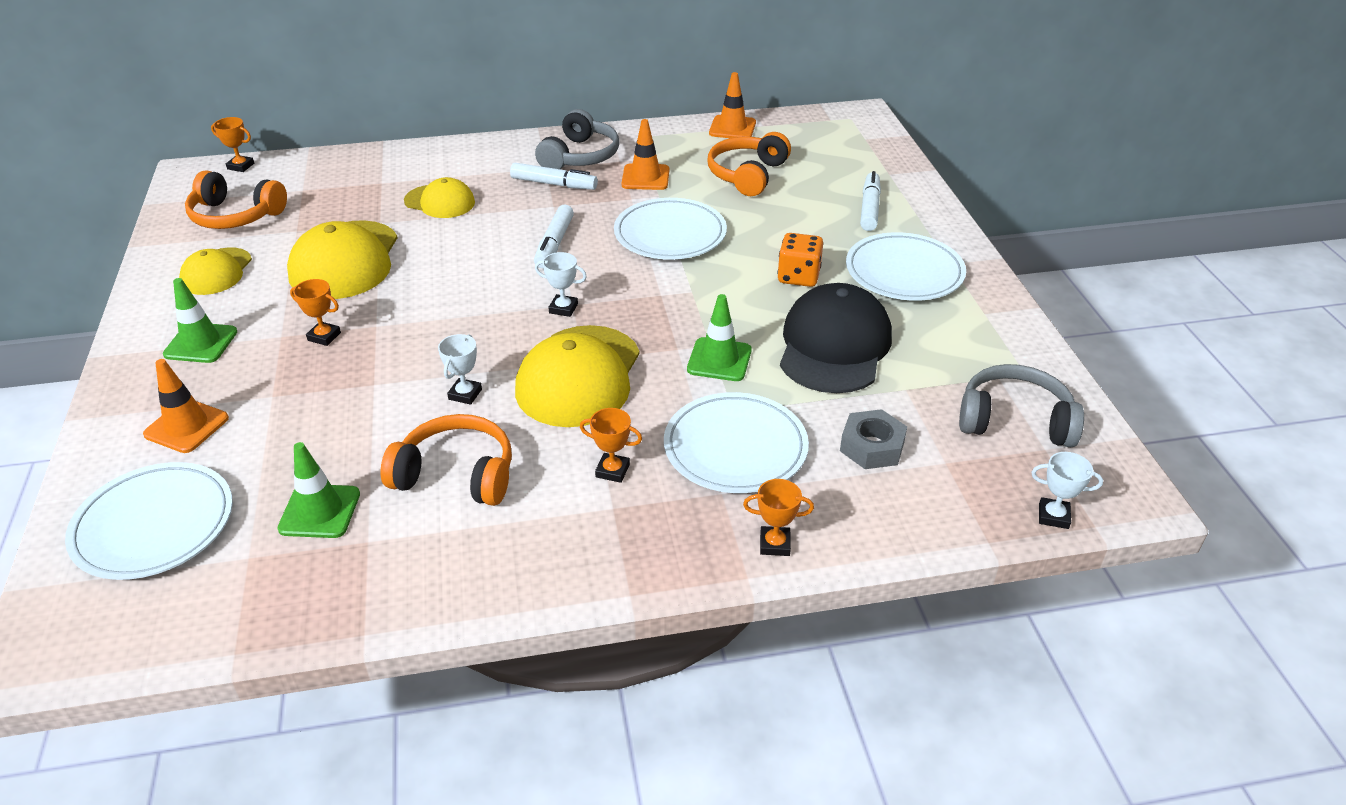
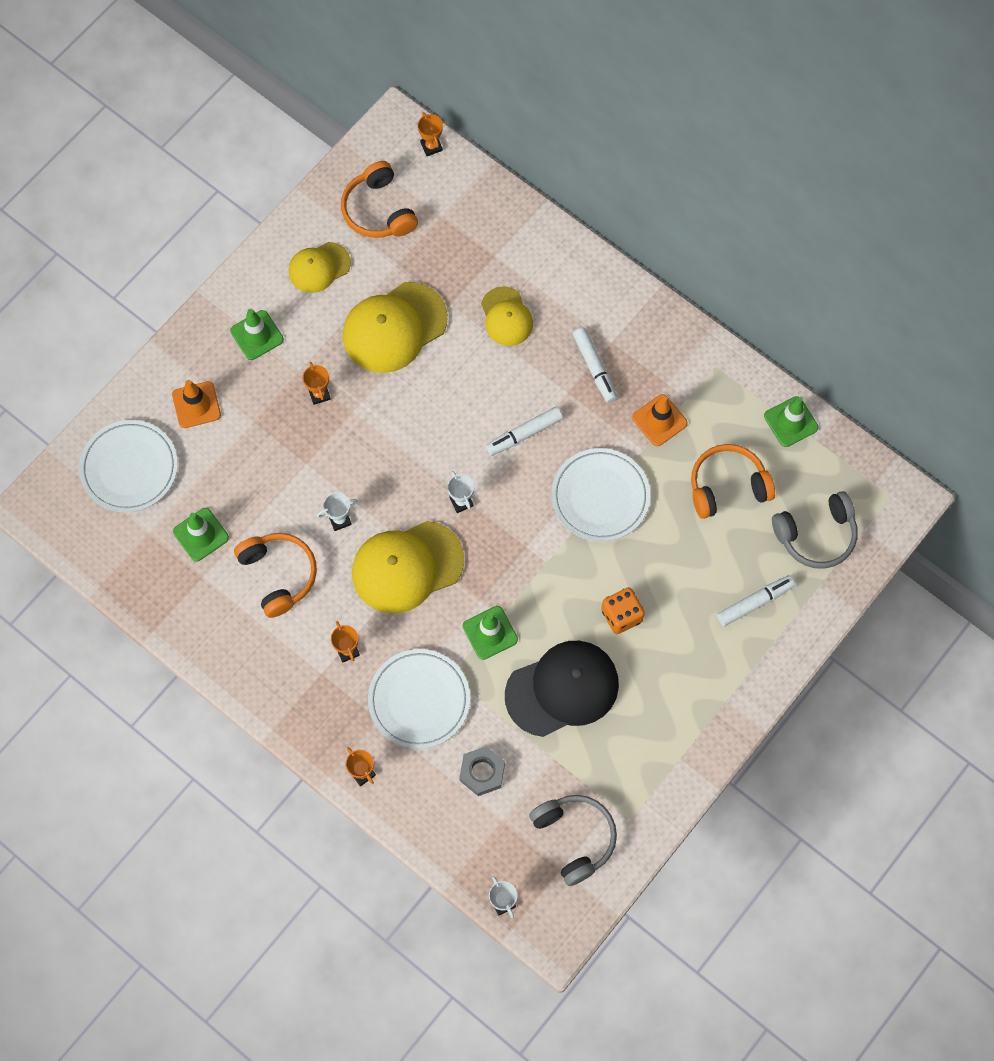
camera: 50 degrees right, 30 degrees up
(580, 156) = (648, 351): grey headphones -> grey headphones (816, 535)
(732, 128) = (791, 422): orange traffic cone -> green traffic cone
(904, 272) = (687, 679): white plate -> none

